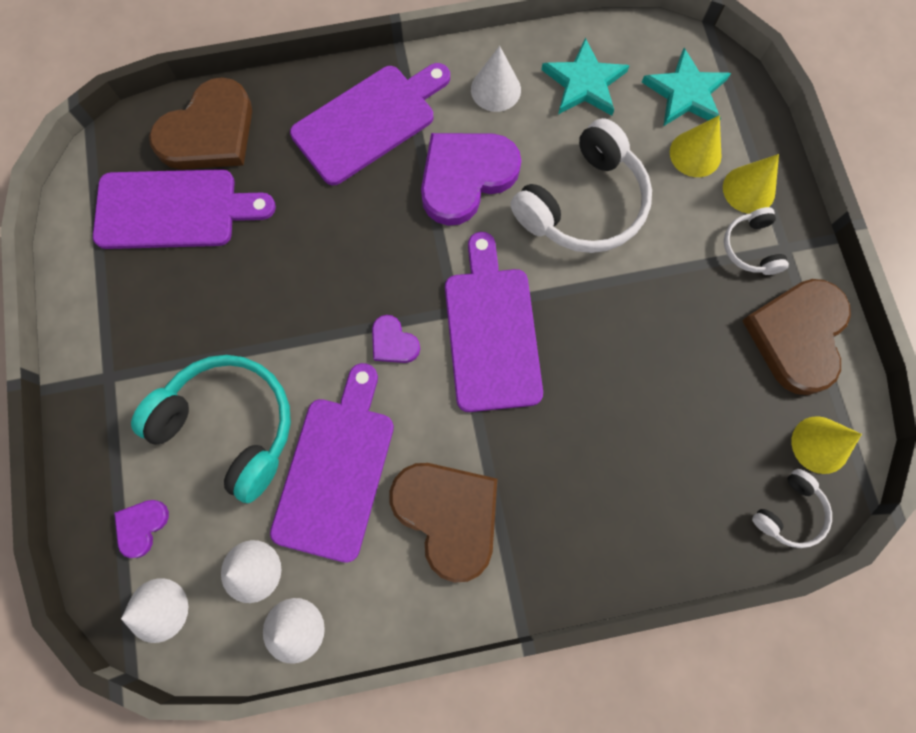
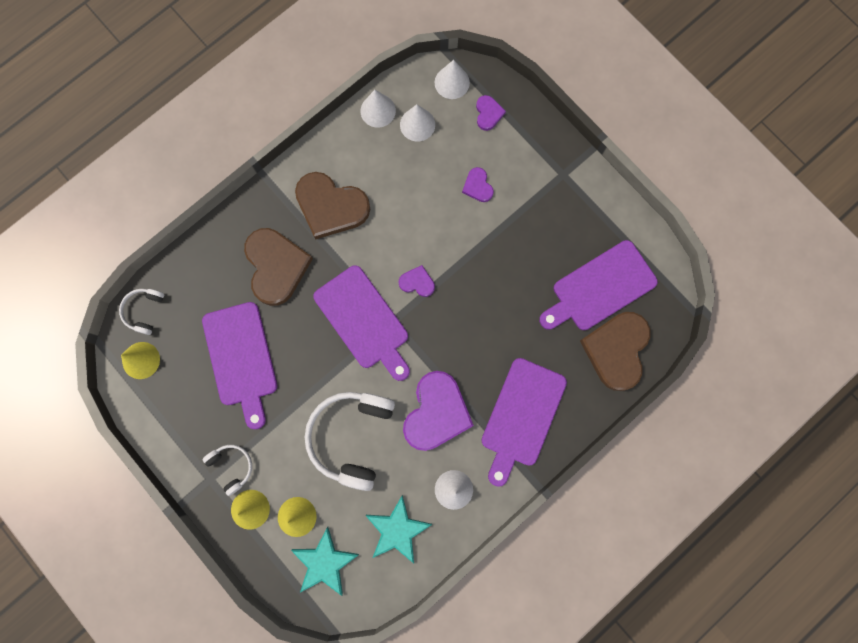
camera: 150 degrees right, 5 degrees up
(230, 426) = (478, 186): turquoise headphones -> purple heart
(336, 470) = (405, 196): purple cutting board -> purple cutting board (241, 359)
(797, 336) = (179, 421): brown heart -> brown heart (276, 266)

